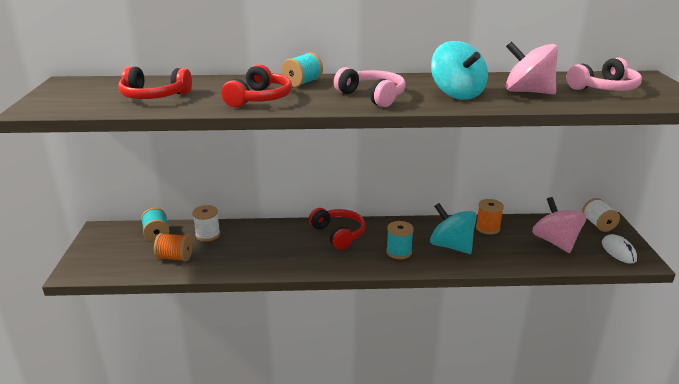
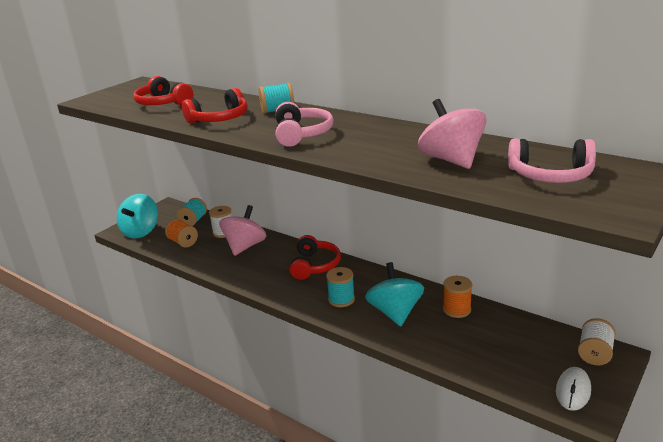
camera: 40 degrees right, 0 degrees up
(457, 94) = (377, 147): turquoise spinning top -> turquoise spinning top (141, 231)
(555, 242) = (510, 351): pink spinning top -> pink spinning top (245, 246)

